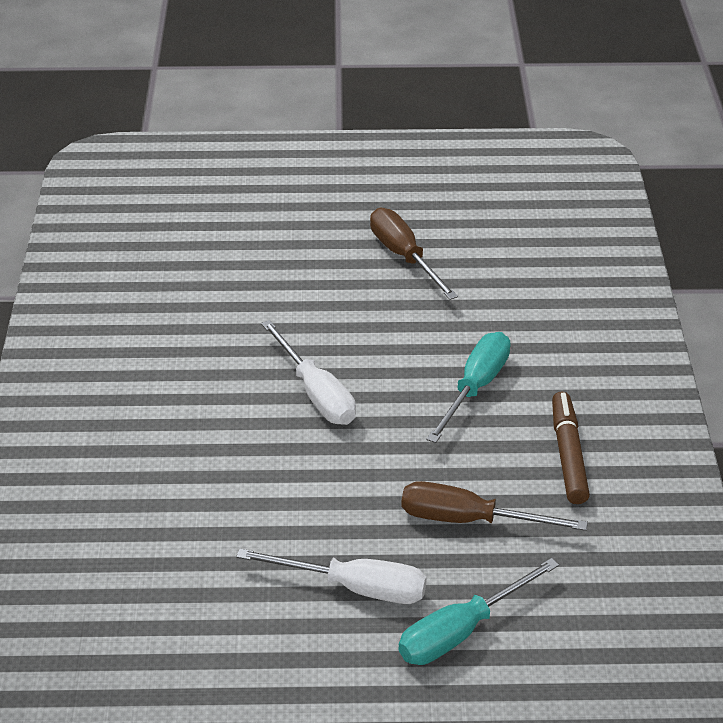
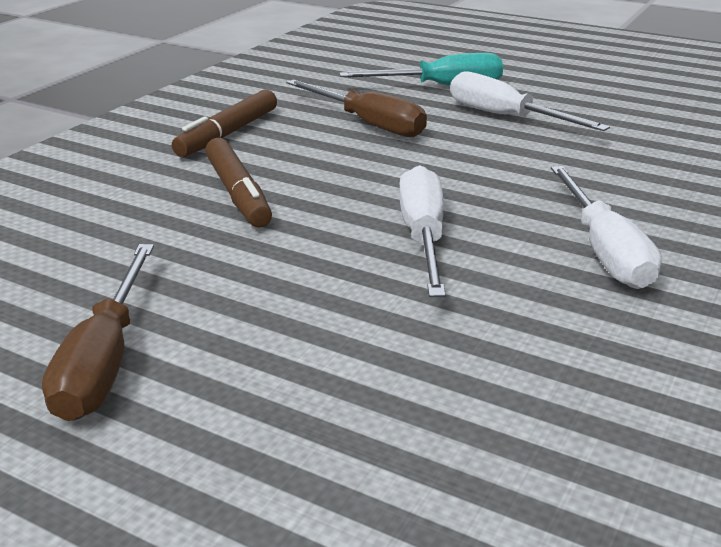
camera: 150 degrees left, 10 degrees down
(193, 424) = (604, 251): none -> white screwdriver
(475, 388) = (238, 193): turquoise screwdriver -> brown marker

